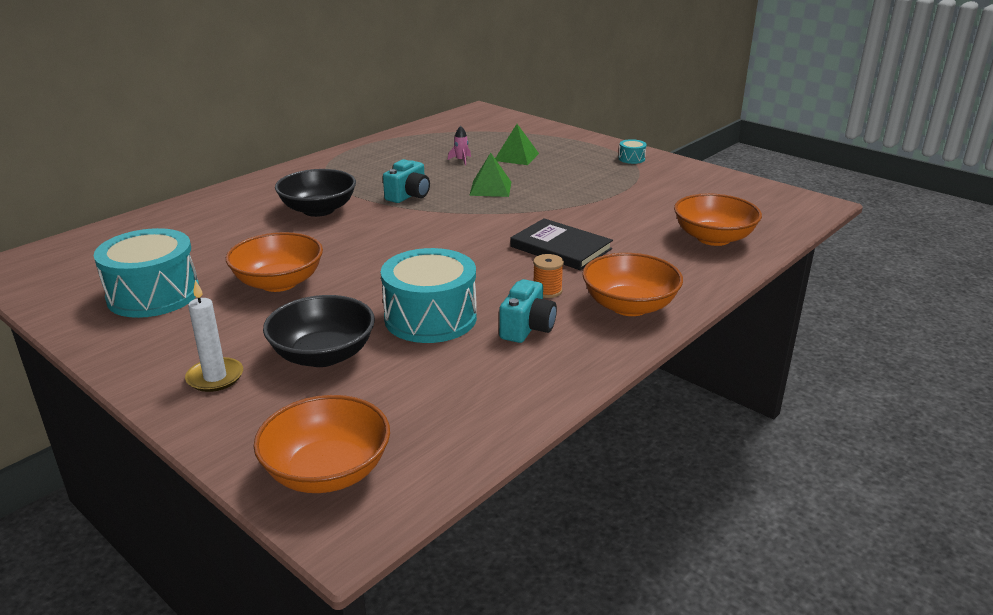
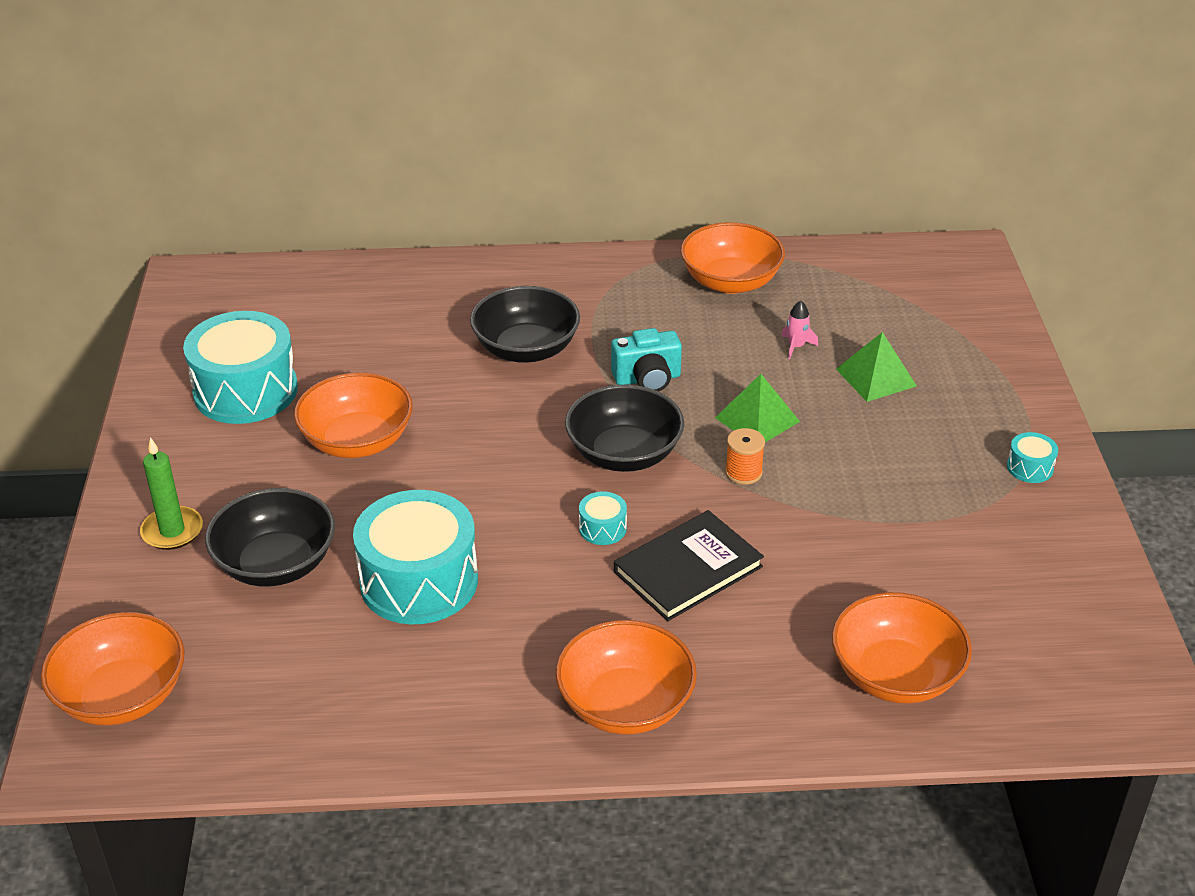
camera: 45 degrees right, 10 degrees up
(215, 377) = (172, 531): white candle -> green candle
(386, 151) = (730, 281): none -> orange bowl
(449, 224) = (624, 454): none -> black bowl
(491, 253) = (602, 528): none -> turquoise drum
(527, 328) = (482, 659): turquoise camera -> none
(547, 291) = (576, 623): orange spool -> orange spool (743, 472)
(561, 248) = (688, 569): black book -> black book turned 60 degrees clockwise

